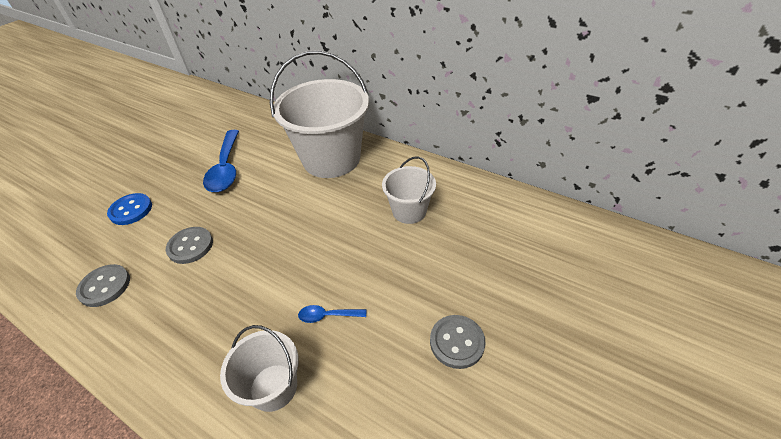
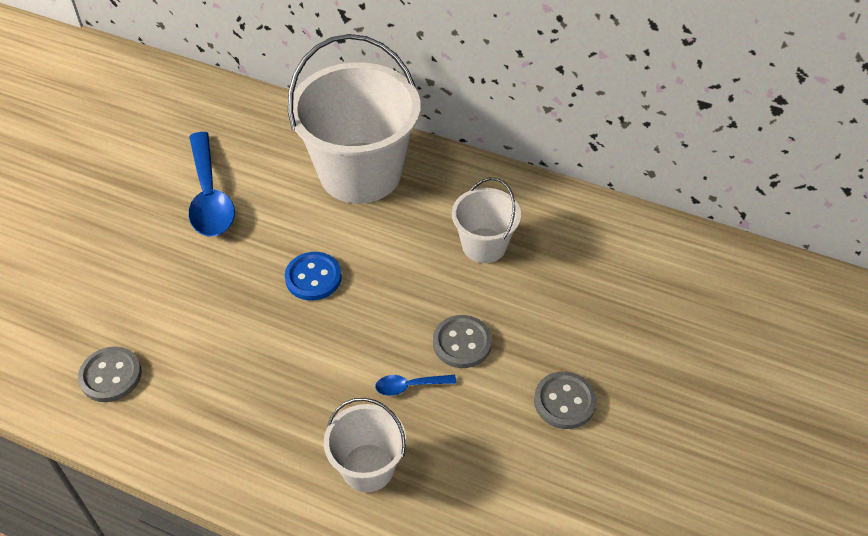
camera: 10 degrees left, 5 degrees up
(131, 210) = (95, 270): blue button -> blue button (313, 278)
(190, 246) = (204, 314): grey button -> grey button (462, 343)

